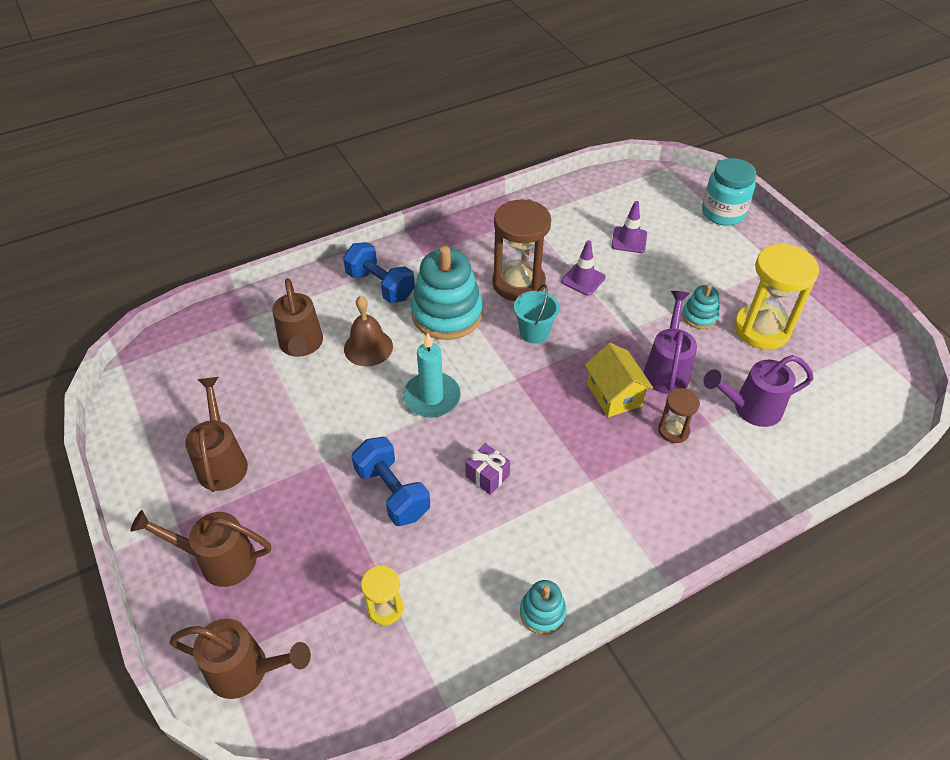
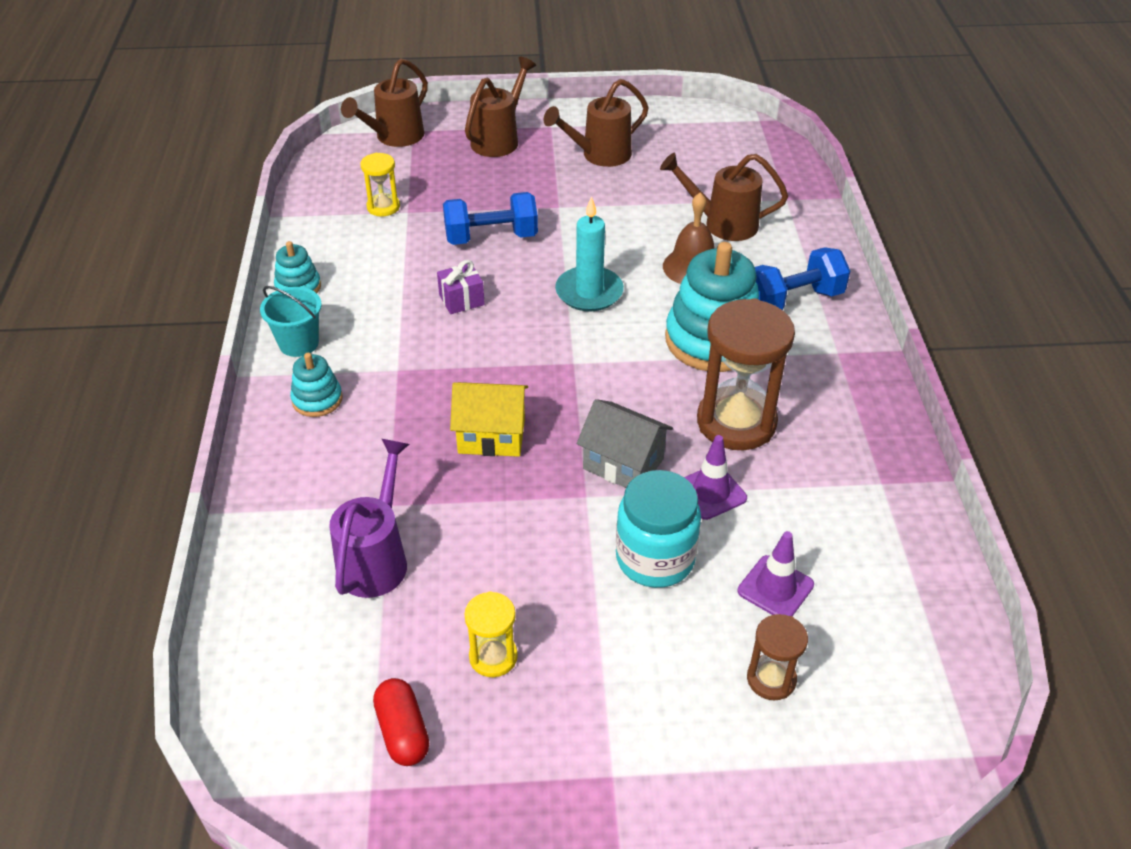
camera: 115 degrees right, 5 degrees down
(222, 461) = (600, 155): brown watering can -> brown watering can turned 135 degrees clockwise
(534, 332) = (637, 404): turquoise bucket -> turquoise bucket (299, 343)
(589, 322) = (623, 464): none -> grey house
(667, 369) = (495, 505): purple watering can -> none
(673, 431) = (403, 465): brown hourglass -> brown hourglass (771, 679)
(699, 316) = (563, 592): turquoise stacking toy -> turquoise stacking toy (317, 399)
(723, 213) = (793, 773): turquoise jar -> turquoise jar (655, 558)
(761, 329) = (493, 657): yellow hourglass -> yellow hourglass, size x0.51
(831, 346) = (403, 731): none -> red capsule

